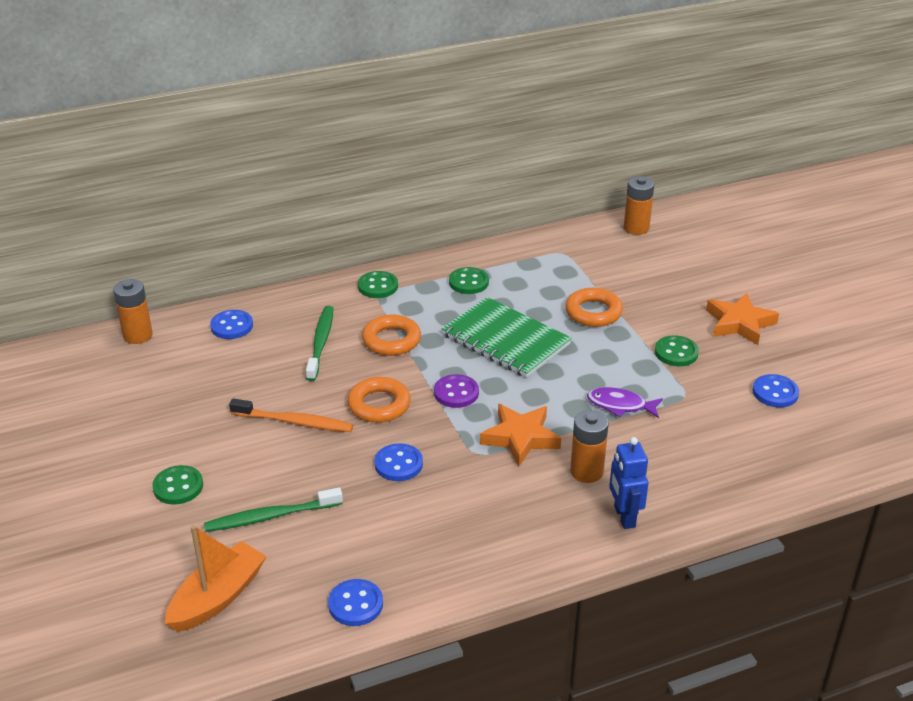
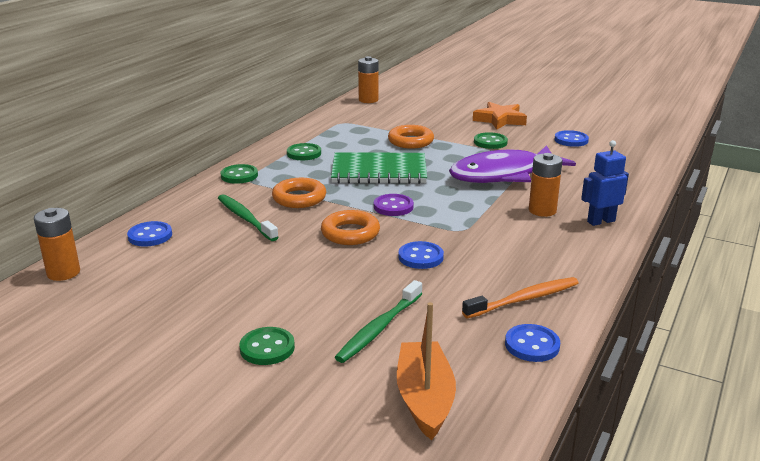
camera: 40 degrees left, 10 degrees down
(294, 422) = (301, 267): orange toothbrush -> orange toothbrush (524, 299)
(520, 438) = (474, 211): orange star -> none
(620, 405) = (503, 174): purple fish -> purple fish, size x2.15
(624, 516) = (601, 221): blue robot -> blue robot turned 120 degrees clockwise

